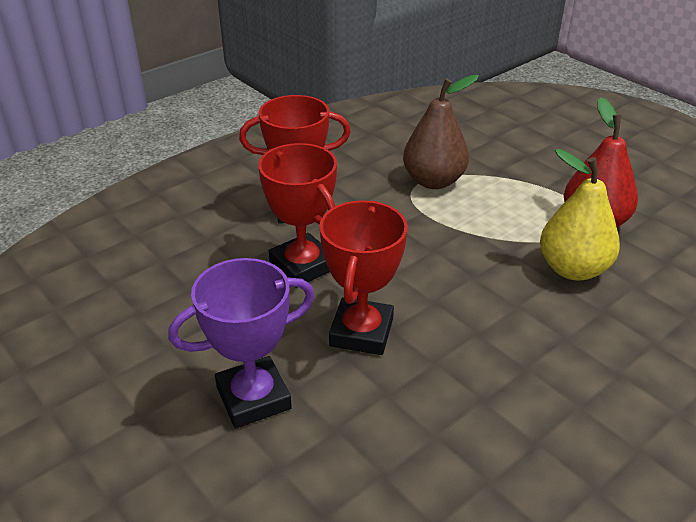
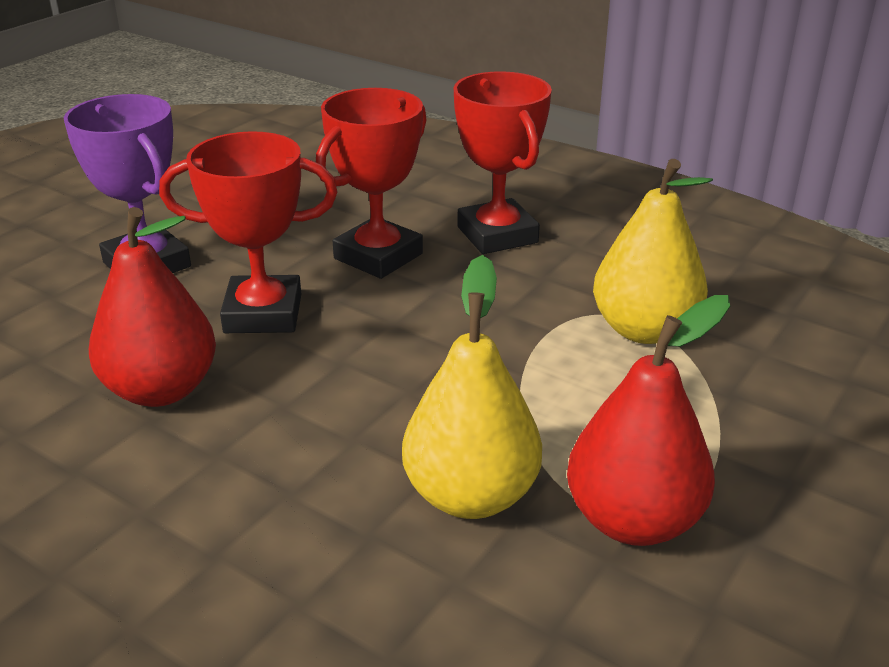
camera: 75 degrees right, 5 degrees down
(433, 181) = (644, 330): brown pear -> yellow pear
(448, 393) = (161, 390): none -> red pear

